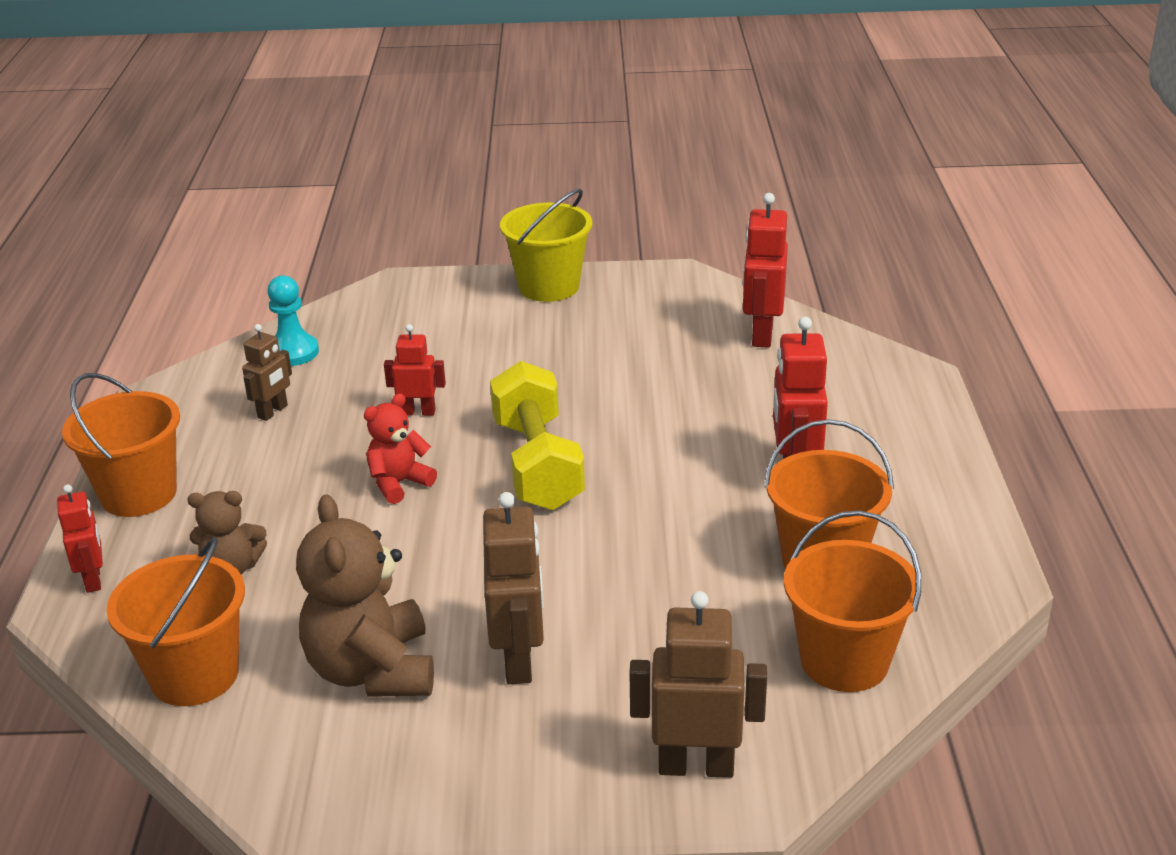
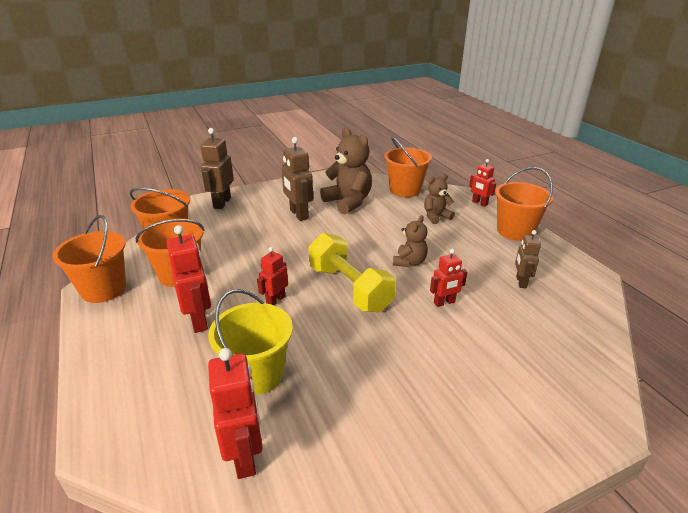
camera: 155 degrees right, 0 degrees up
(293, 352) = (573, 325): turquoise pawn -> none
(399, 483) = (409, 262): red teddy bear -> brown teddy bear
(549, 287) = (478, 467): yellow bucket -> yellow bucket (257, 374)
(665, 474) = (275, 300): none -> red robot
(696, 766) = (222, 203): brown robot -> brown robot turned 120 degrees clockwise
(965, 565) = (103, 289): none -> orange bucket

